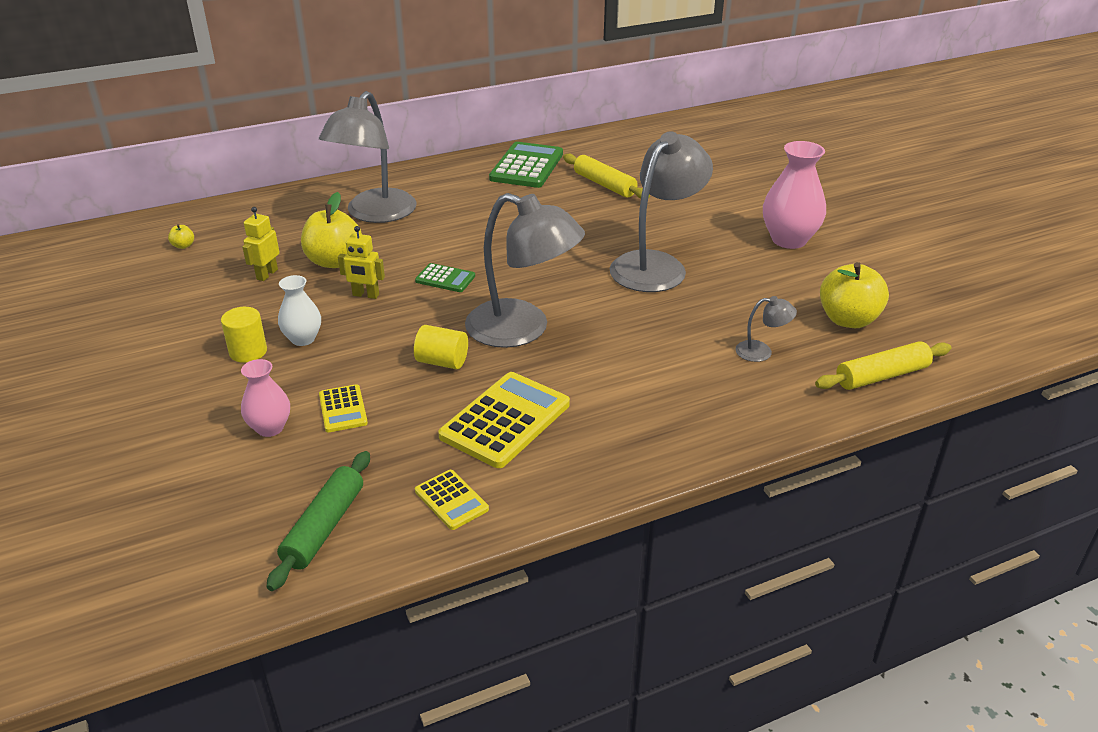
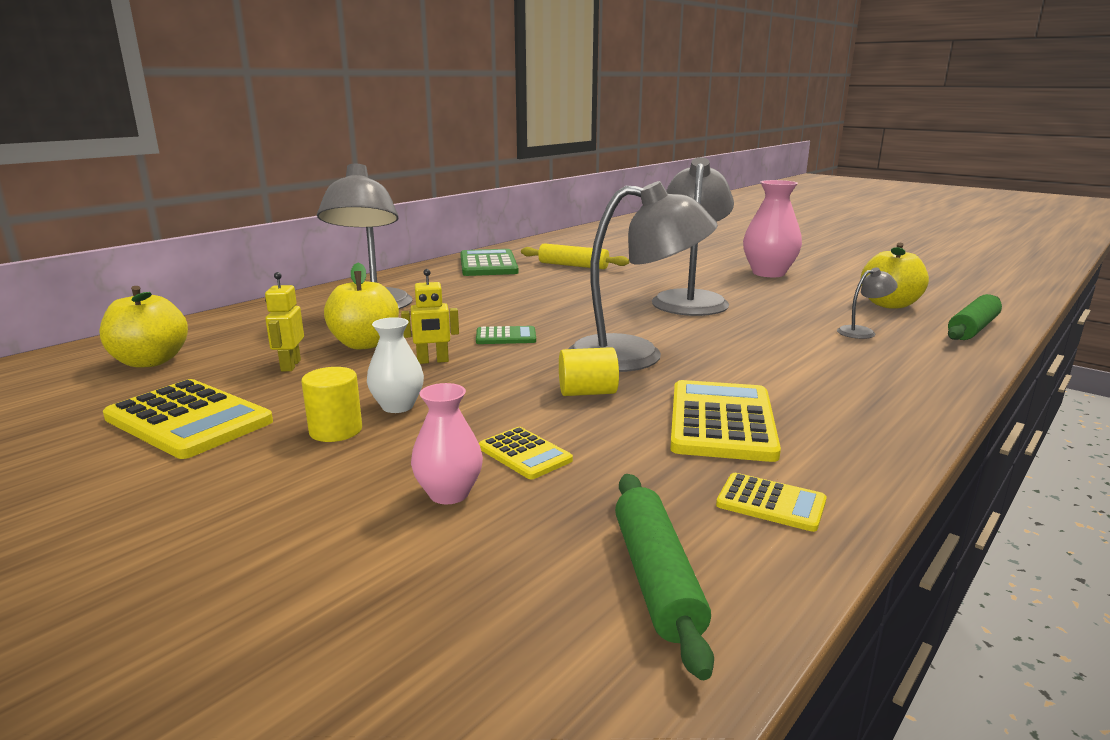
camera: 25 degrees left, 15 degrees down
(172, 316) = (189, 420): none -> yellow calculator
(183, 246) = (150, 361): yellow apple -> yellow apple, size x2.38
(881, 376) = (972, 328): yellow rolling pin -> green rolling pin

